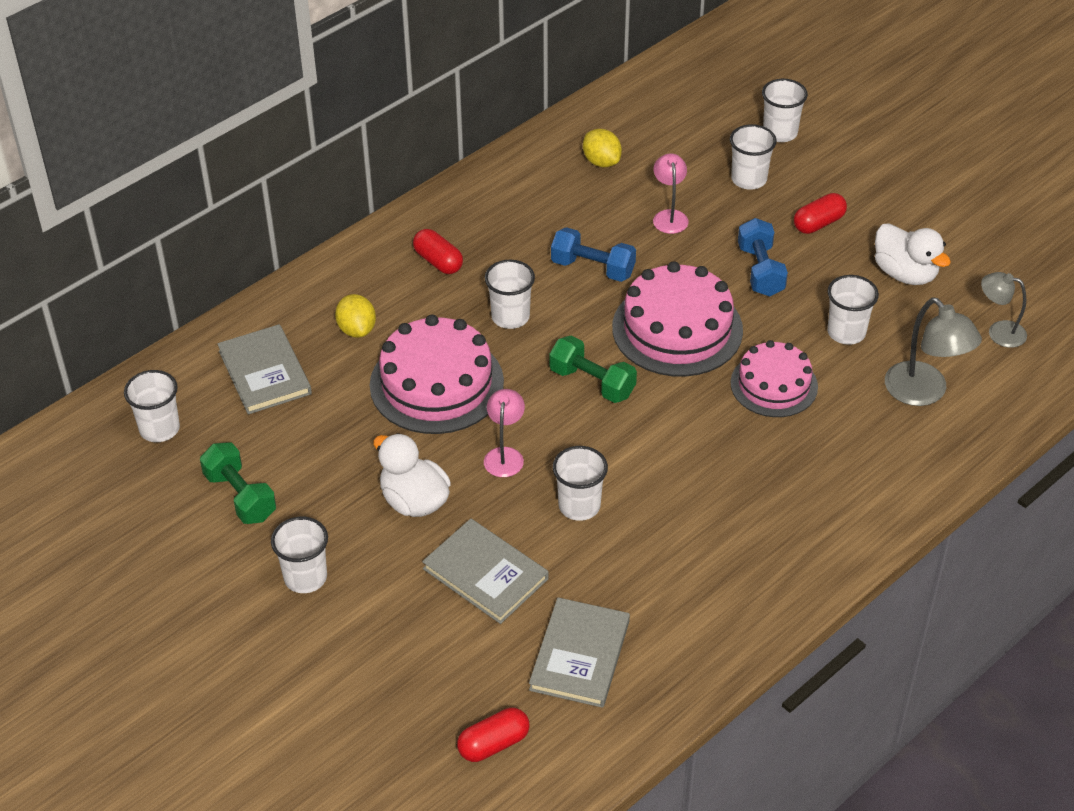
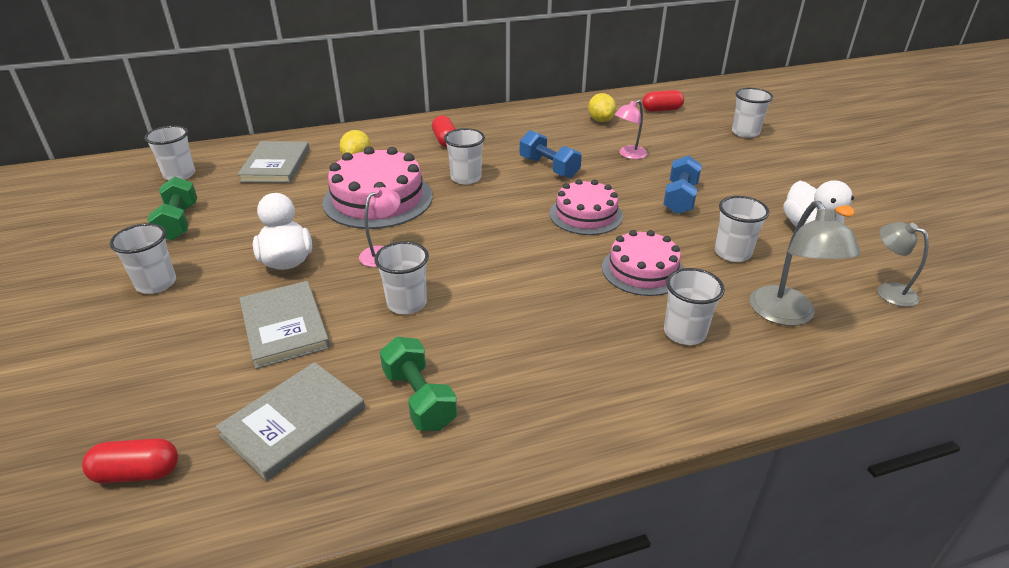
camera: 25 degrees right, 10 degrees down
(592, 382) = (491, 228): green dumbbell -> green dumbbell (419, 398)
(669, 216) = (628, 155): pink lamp -> pink lamp turned 150 degrees counterclockwise
(677, 329) = (586, 215): pink cake -> pink cake, size x0.65
(749, 179) = (704, 149): white cup -> white cup (684, 333)
(818, 223) = (747, 183): red capsule -> red capsule (661, 110)

